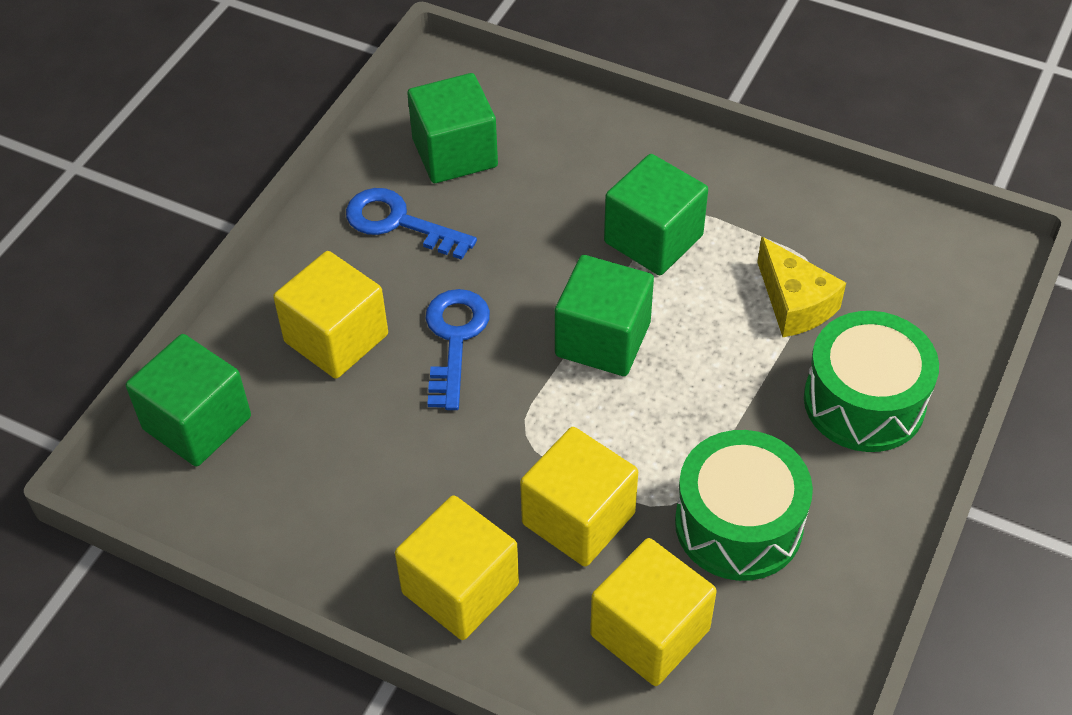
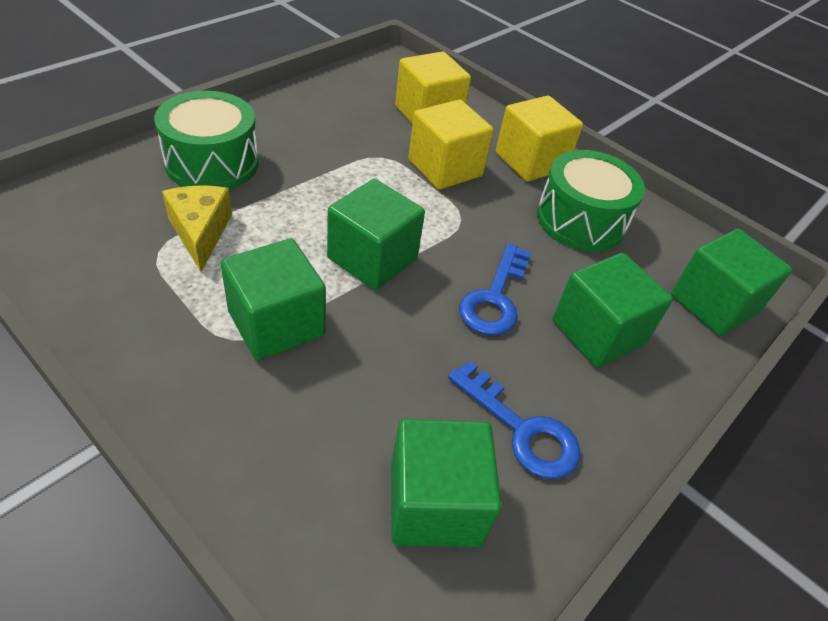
camera: 170 degrees left, 5 degrees down
(336, 338) = (598, 332): yellow cube -> green cube
(738, 524) = (347, 136): green drum -> green drum (580, 220)

